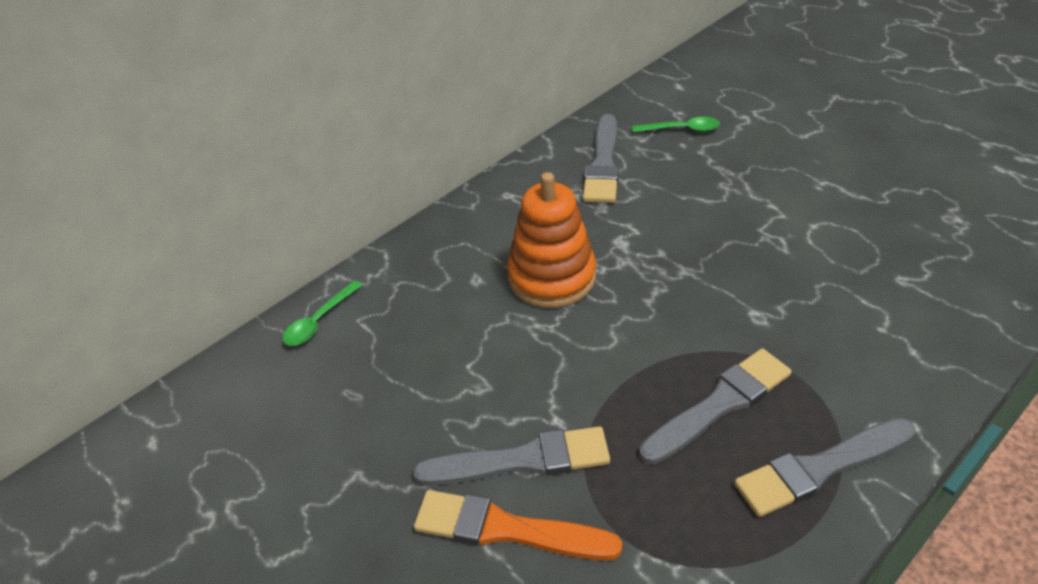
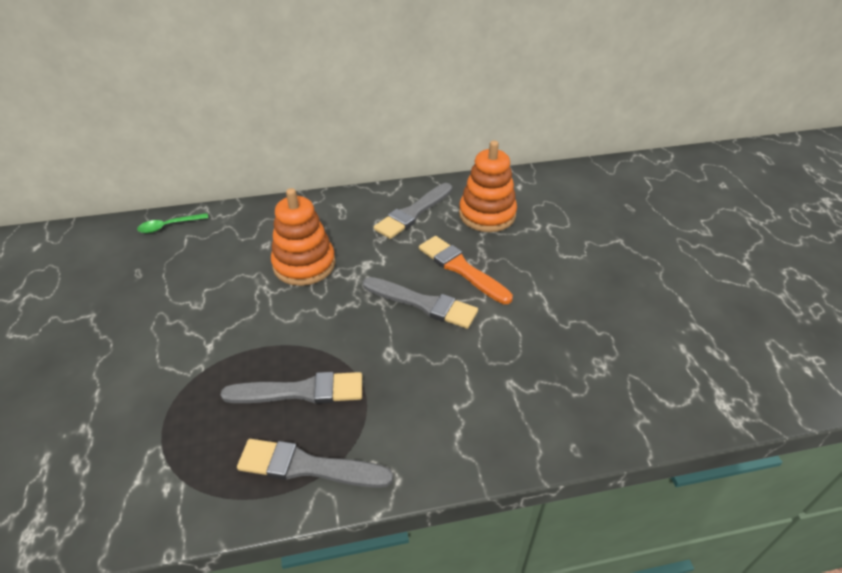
camera: 30 degrees right, 0 degrees up
(506, 529) = (116, 388): orange brush -> orange brush (461, 268)
(522, 460) = (167, 356): grey brush -> grey brush (423, 303)
(682, 129) = (487, 214): green spoon -> orange stacking toy

